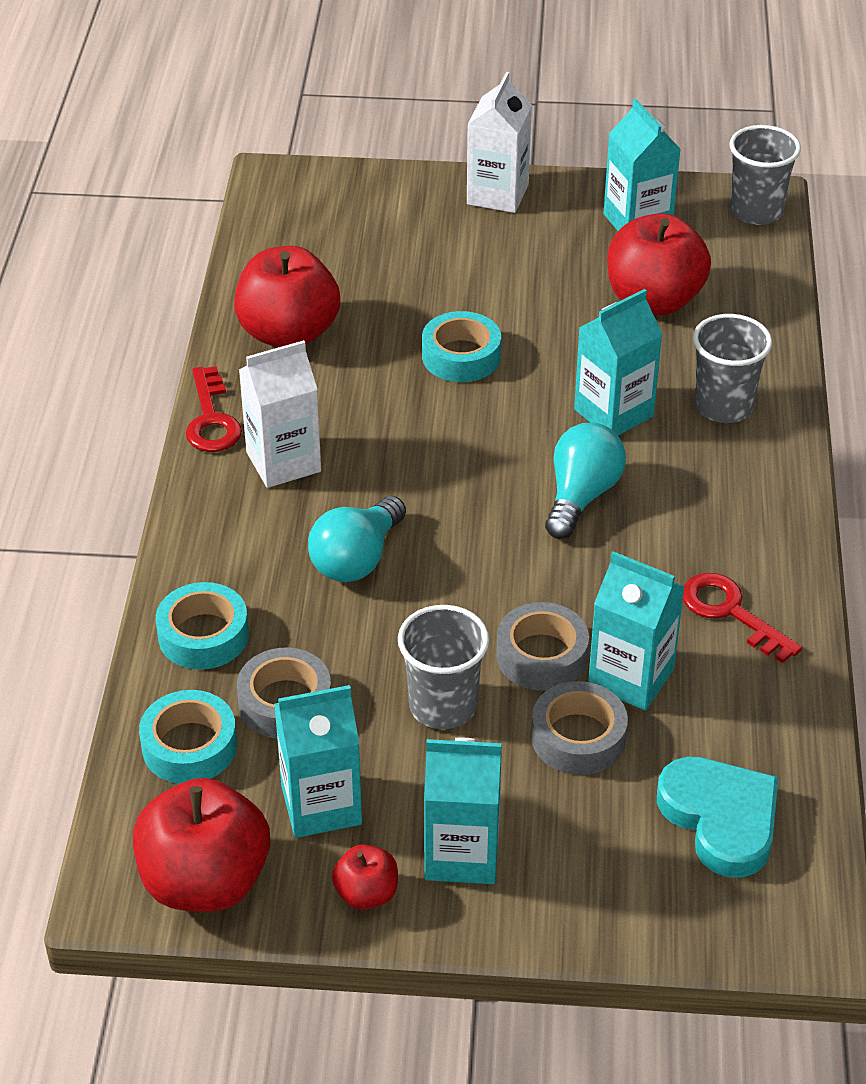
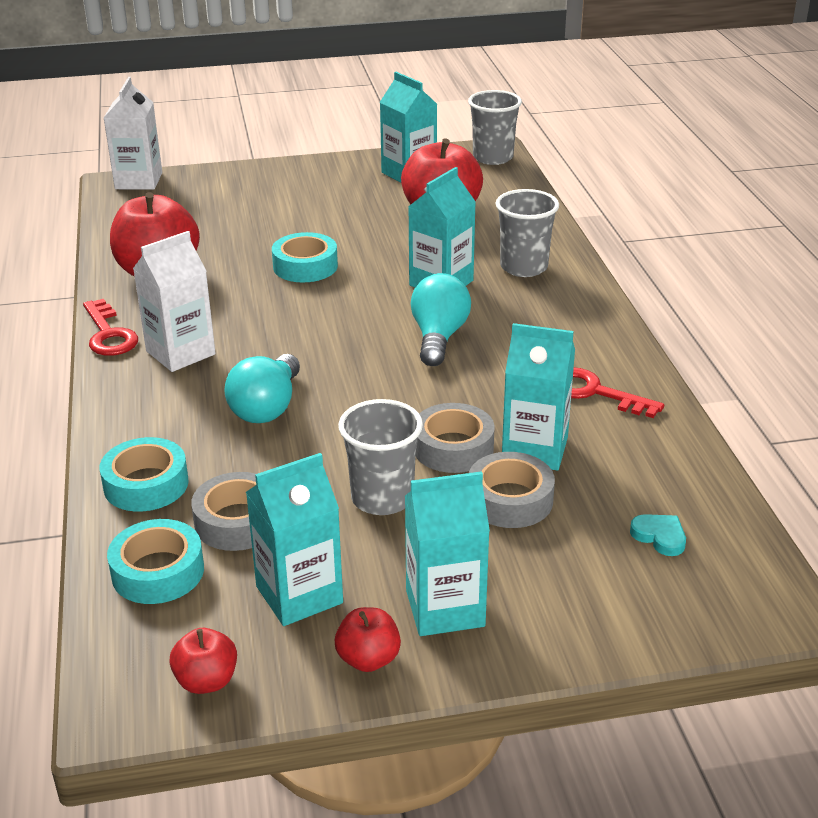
camera: 15 degrees left, 10 degrees down
(205, 881) = (206, 681): red apple -> red apple, size x0.49
(497, 194) = (296, 172): white carton -> white carton (138, 181)
(721, 819) = (659, 536): turquoise heart -> turquoise heart, size x0.47

